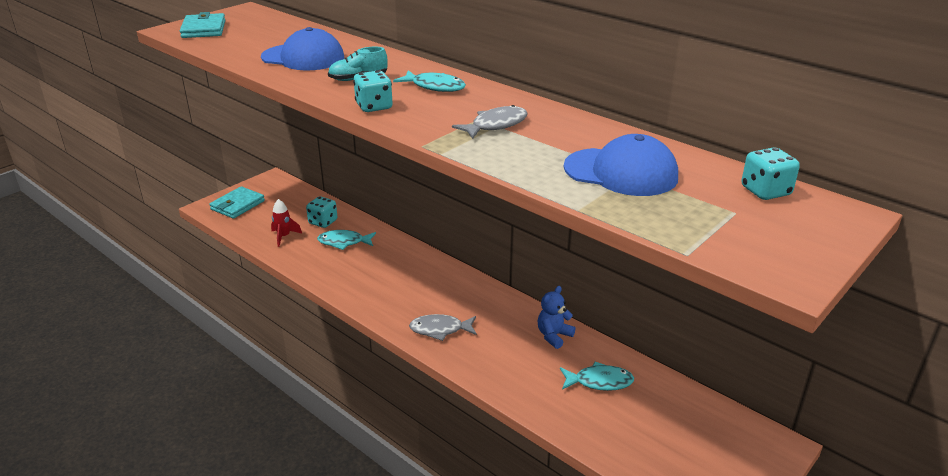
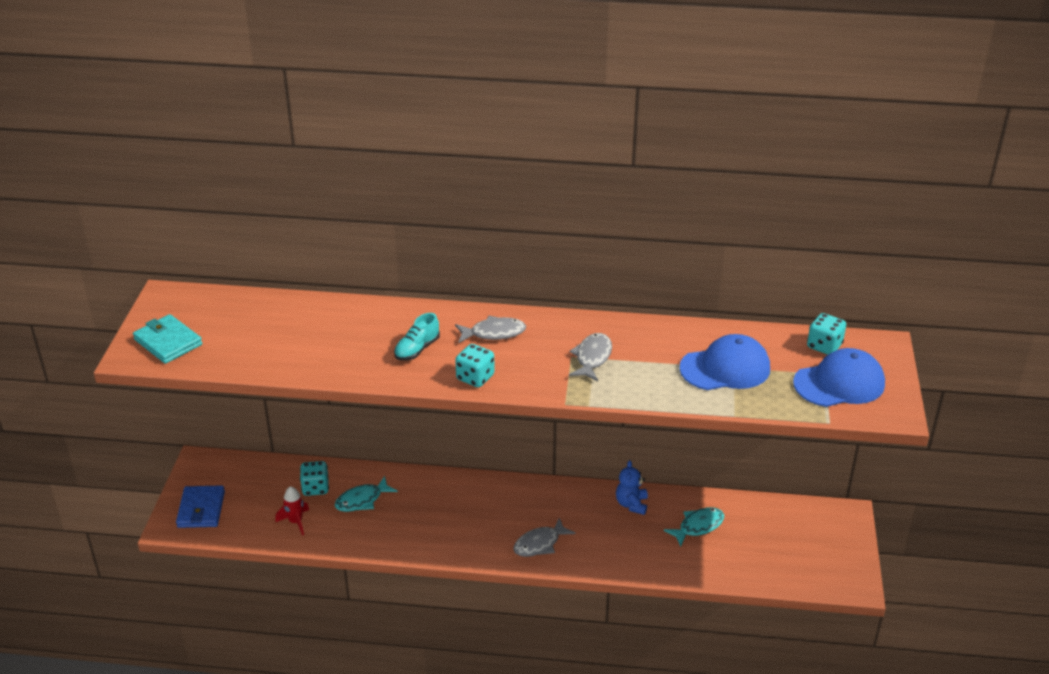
camera: 35 degrees left, 5 degrees up
(237, 205) = (201, 509): turquoise wallet -> blue wallet
(303, 57) = (330, 342): blue cap -> blue cap (839, 383)
(435, 87) = (494, 333): turquoise fish -> grey fish

